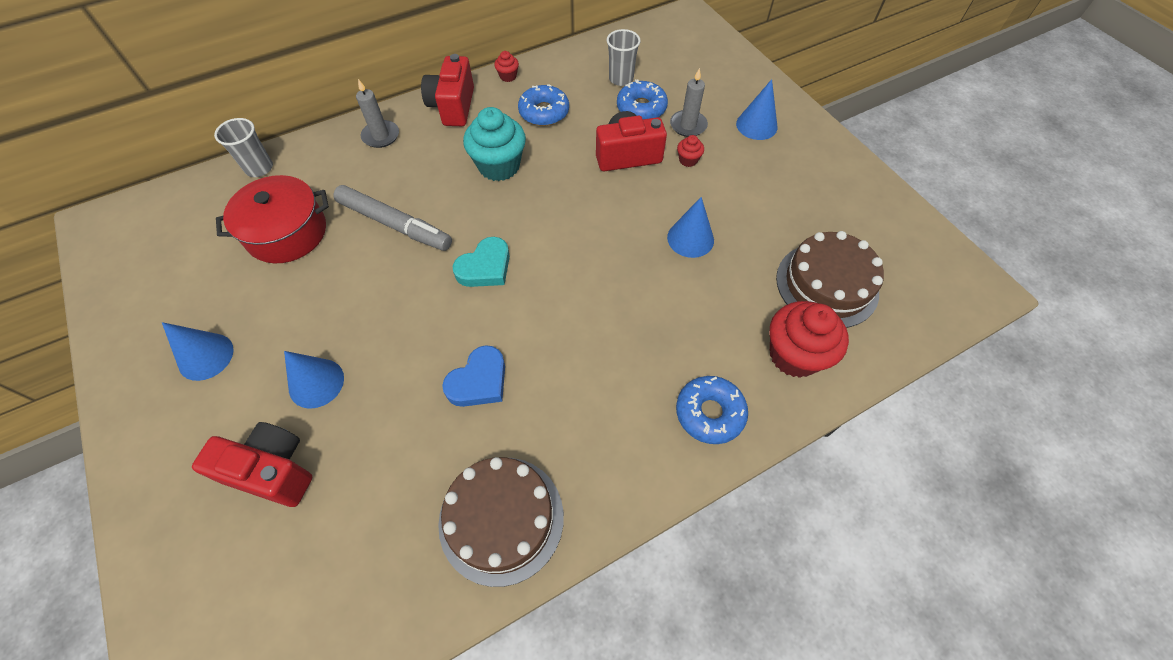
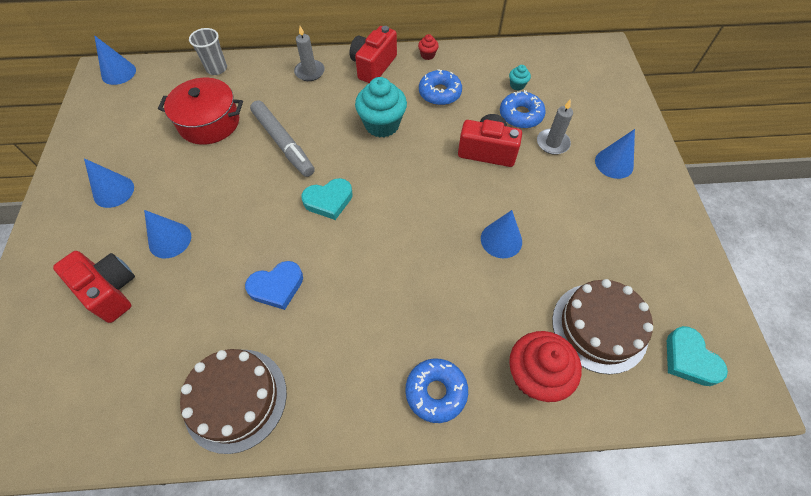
camera: 25 degrees right, 0 degrees up
(124, 215) = (118, 73): none -> blue cone
(621, 79) = (517, 85): grey cup -> turquoise cupcake
(688, 160) = (536, 173): red cupcake -> none
(918, 280) = (689, 359): none -> turquoise heart

